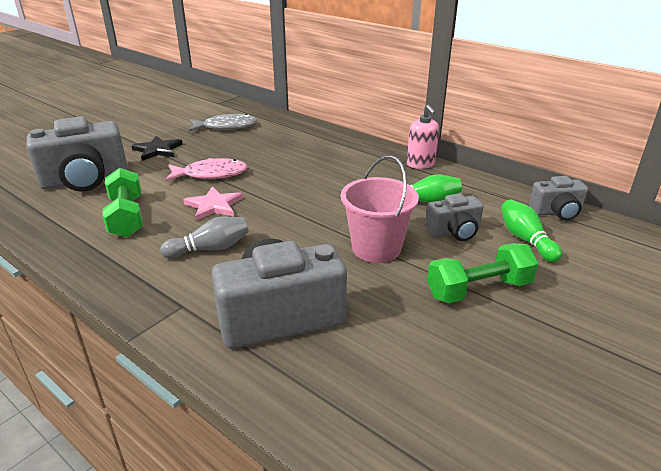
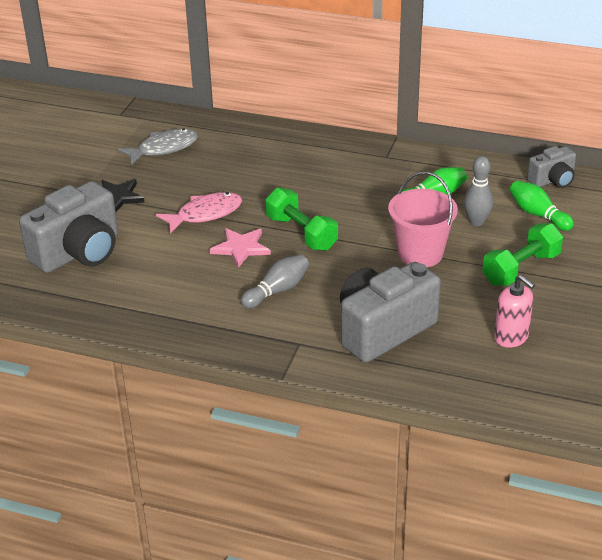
camera: 20 degrees left, 5 degrees up
(127, 217) = (167, 280): green dumbbell -> green dumbbell (301, 233)
(421, 164) = (406, 153): pink soap dispenser -> pink soap dispenser (511, 337)
(454, 232) = (476, 222): grey camera -> grey bowling pin

